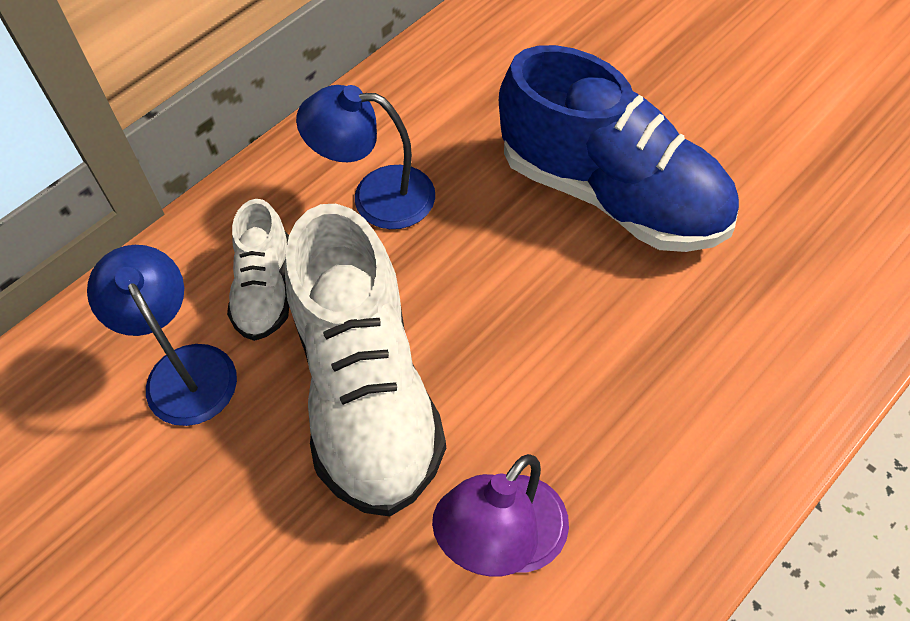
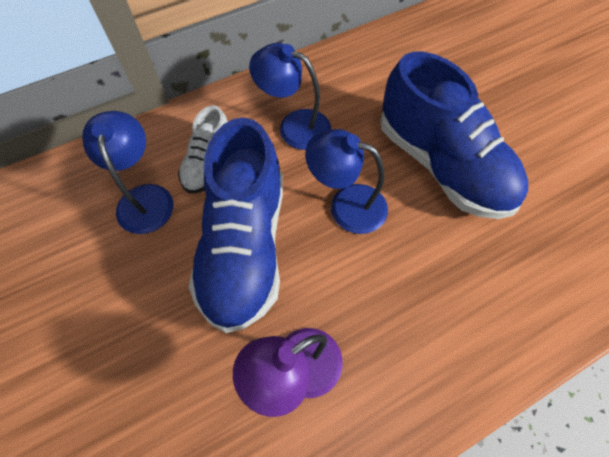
camera: 15 degrees right, 5 degrees up
(367, 392) = (245, 245): white shoe -> blue shoe
(495, 290) = (346, 205): none -> blue lamp

